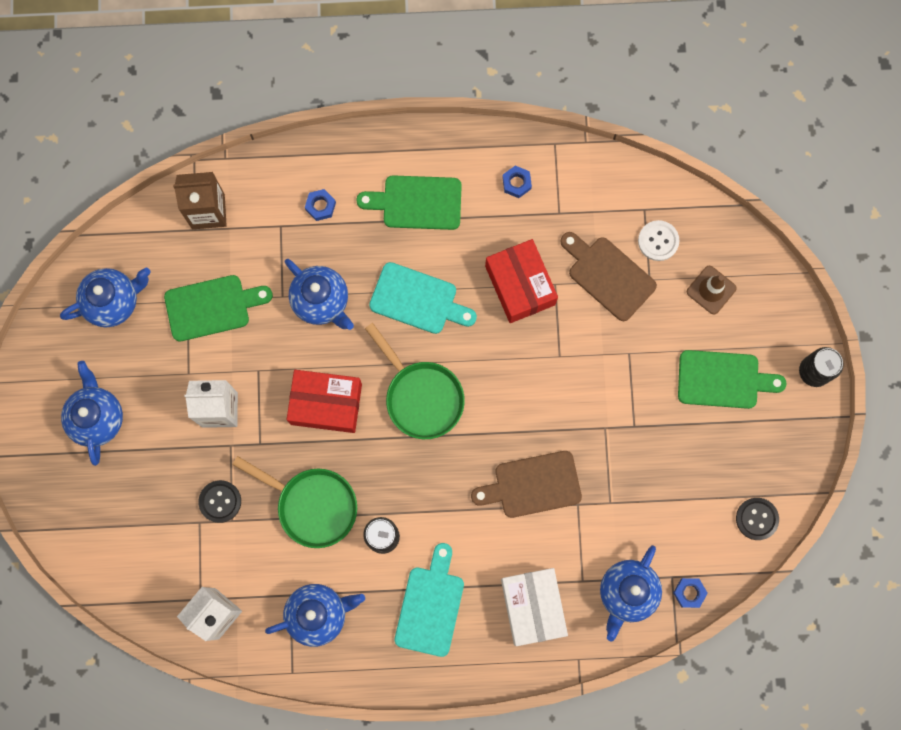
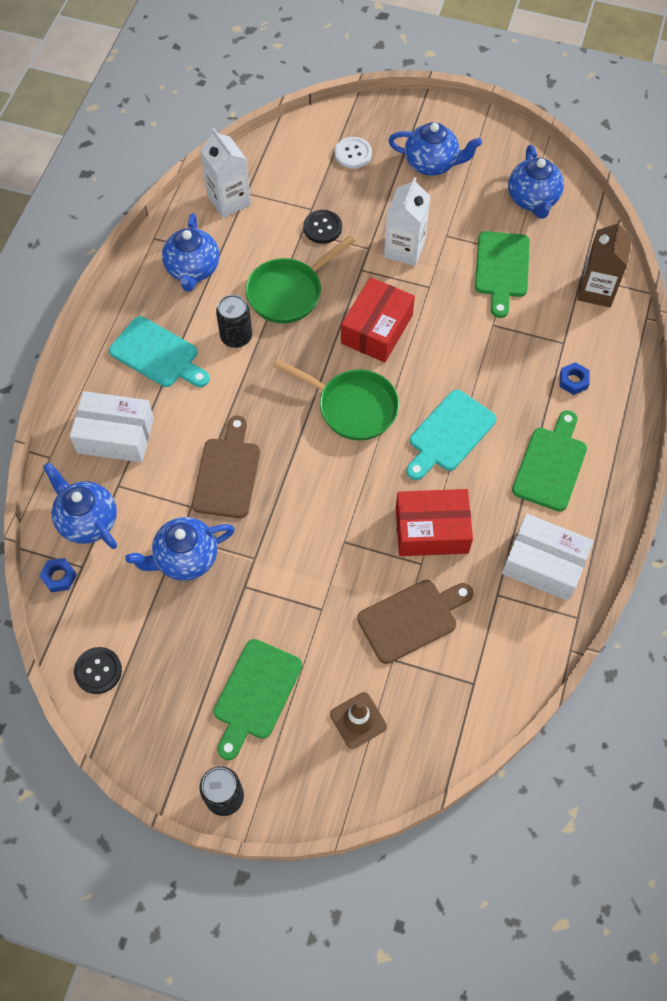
camera: 110 degrees right, 15 degrees down
(321, 301) = (477, 354): blue teapot -> blue teapot (185, 558)
(421, 396) = (352, 407): green pan -> green pan turned 135 degrees counterclockwise
(516, 183) = (543, 564): blue nut -> white box
(658, 241) = (432, 684): white button -> white button (353, 154)

